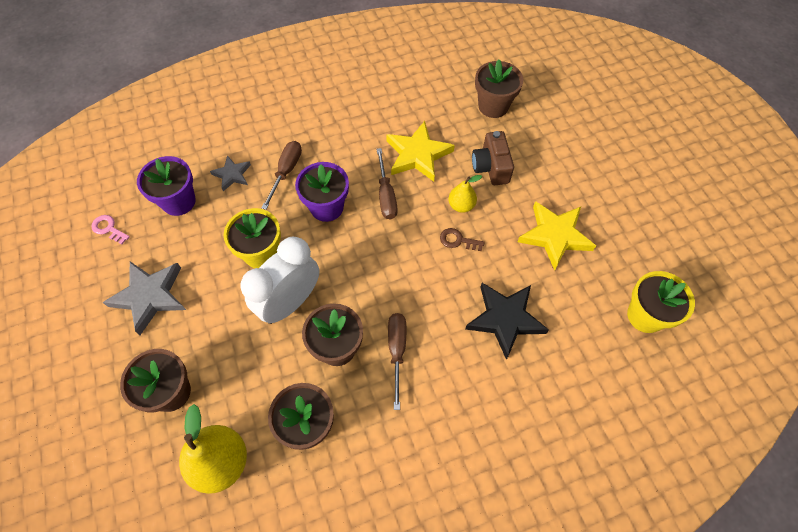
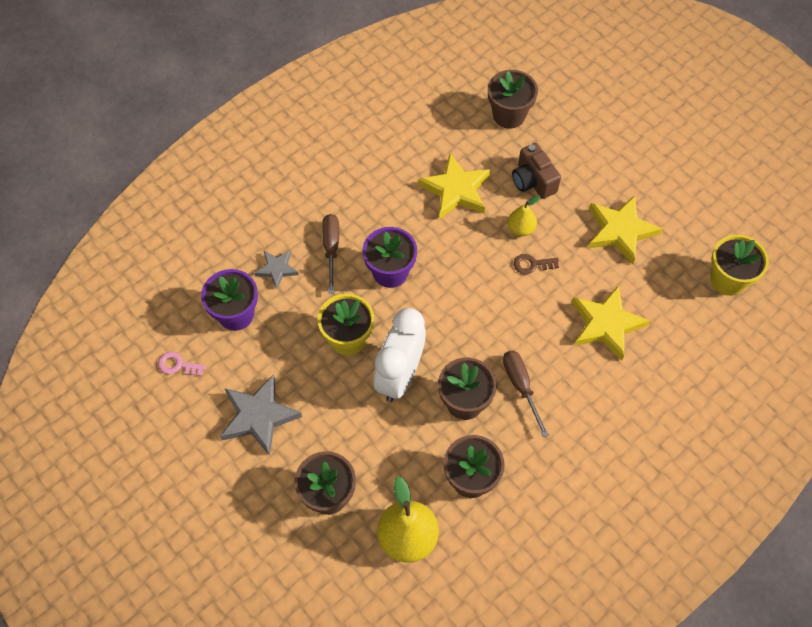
camera: 20 degrees left, 0 degrees up
(386, 195) = (443, 241): brown screwdriver -> none
(505, 319) = (606, 324): black star -> yellow star

